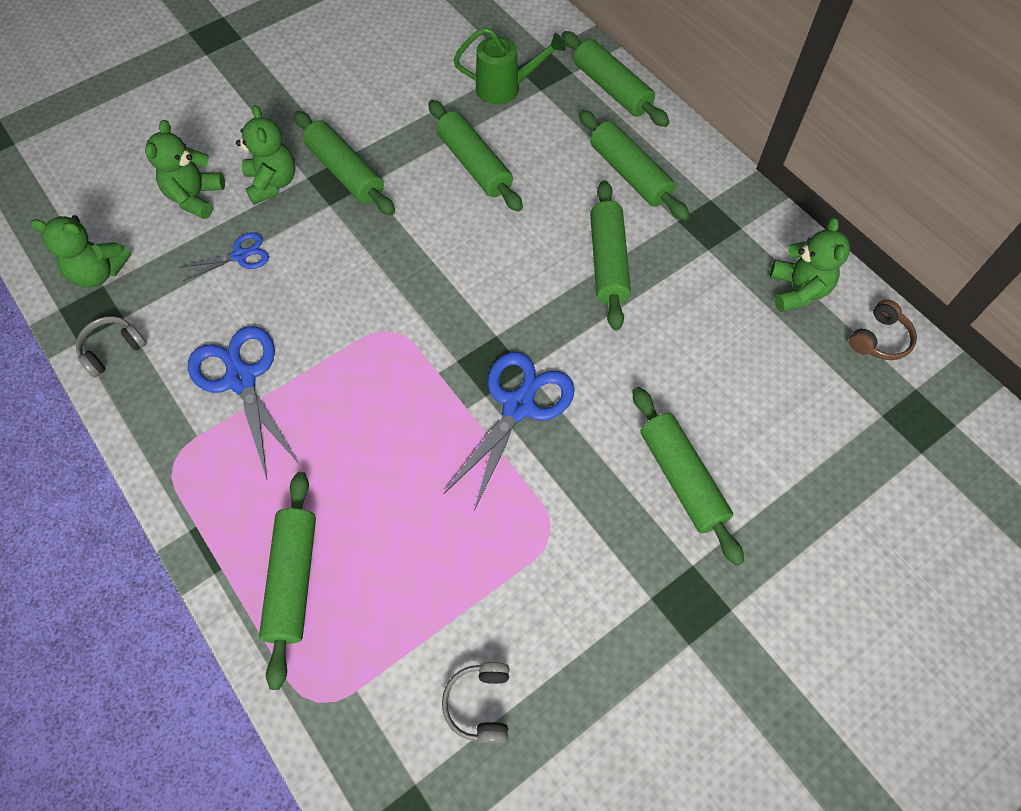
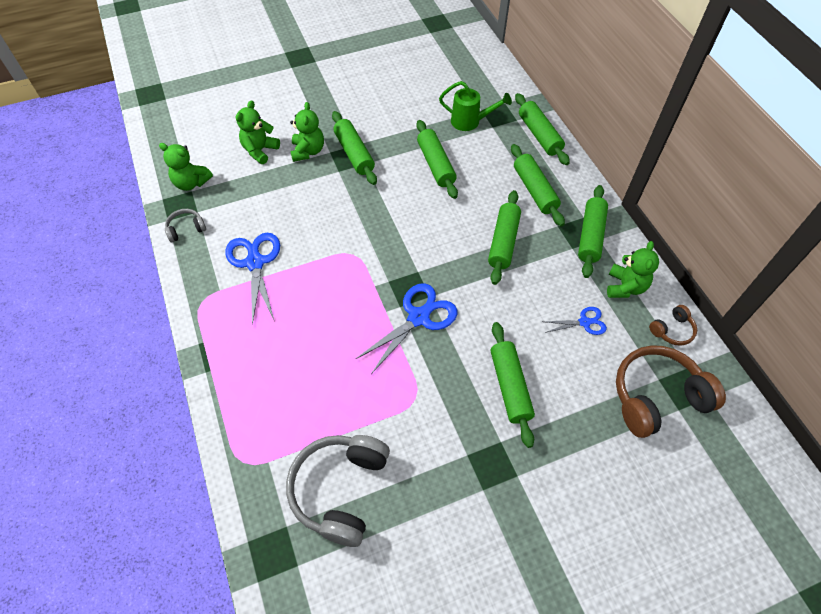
camera: 15 degrees right, 5 degrees down
(240, 255) = (276, 190): blue scissors -> blue scissors (584, 322)
(293, 579) = (250, 387): green rolling pin -> green rolling pin (590, 236)
(480, 704) = (340, 490): grey headphones -> grey headphones, size x2.11
(887, 442) = (657, 397): none -> brown headphones

